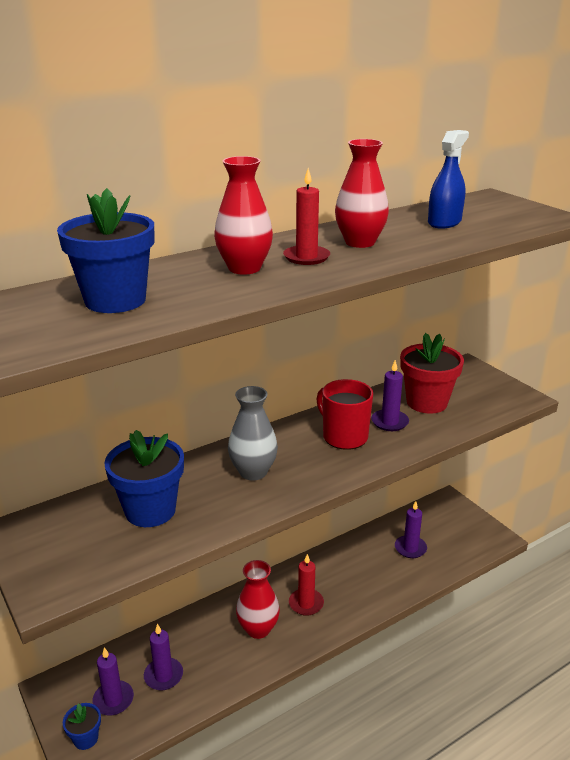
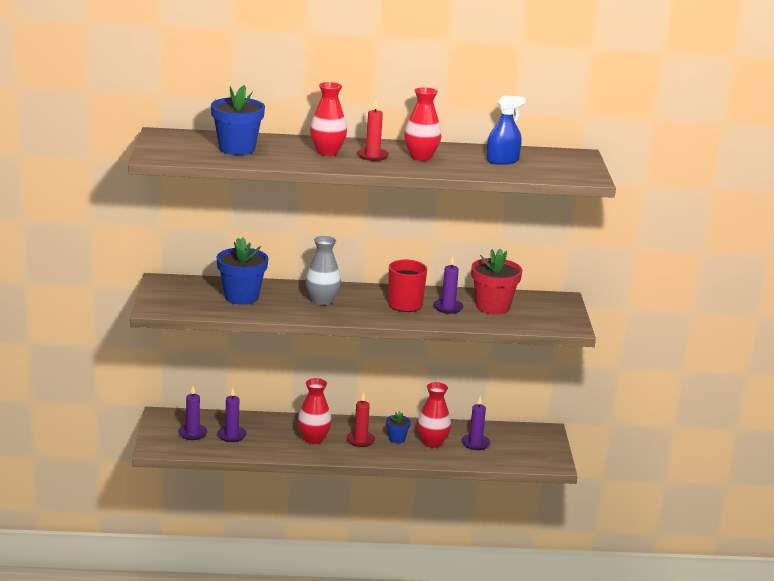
camera: 30 degrees right, 5 degrees down
(85, 738) = (163, 442): blue flower pot -> blue flower pot (397, 439)
(374, 568) = (432, 443): none -> red vase

